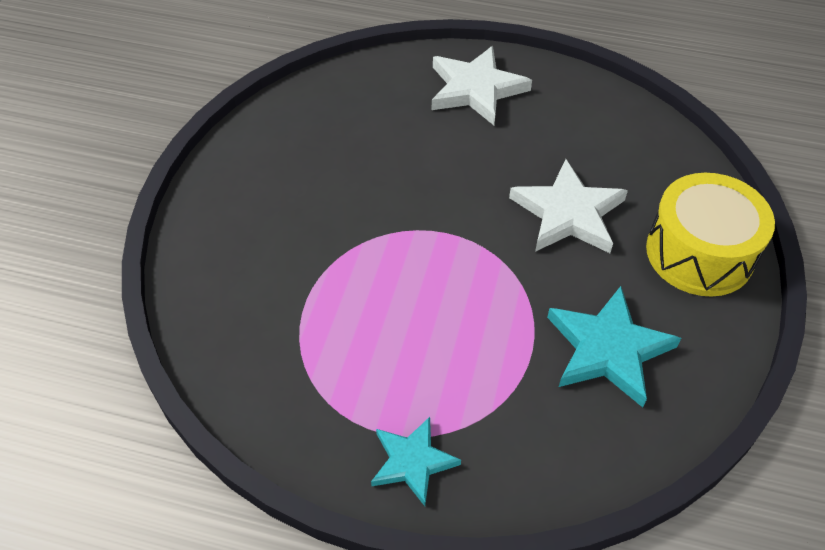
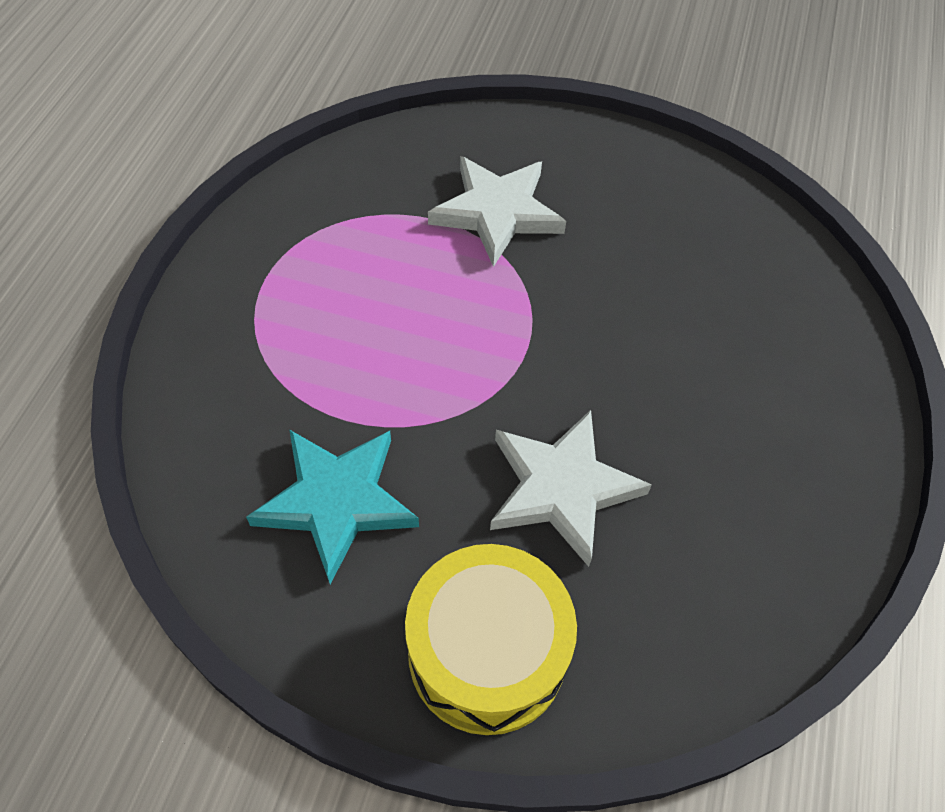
camera: 90 degrees right, 5 degrees up
(412, 462) = (227, 300): turquoise star -> none
(476, 89) = (800, 400): white star -> white star (497, 212)

